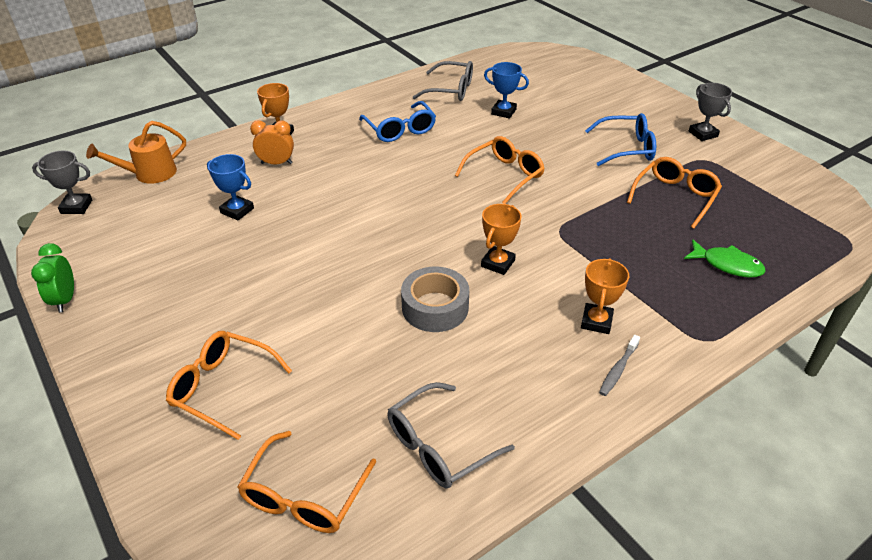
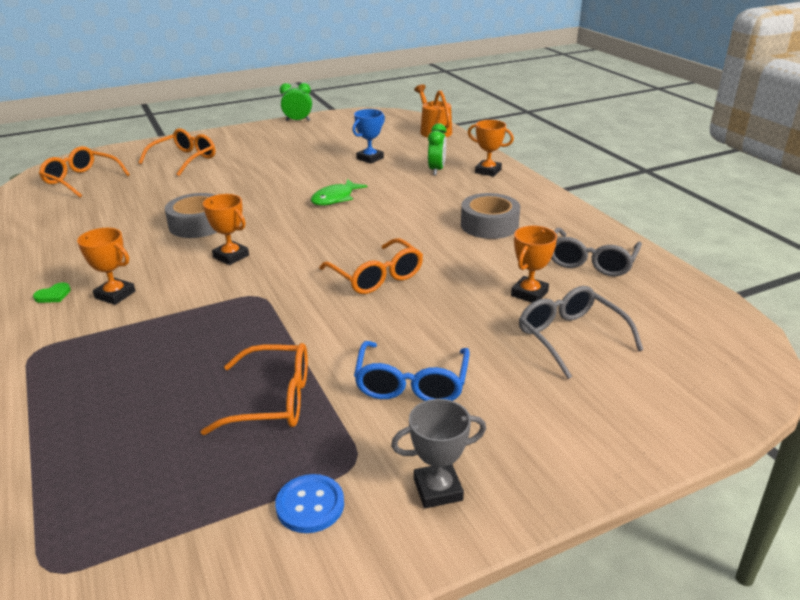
camera: 100 degrees right, 10 degrees down
(76, 207) = (398, 115): grey trophy -> none
(276, 163) = (436, 170): orange clock -> green clock
(400, 130) = (489, 225): blue glasses -> grey tape
(439, 446) = (69, 217): grey glasses -> grey glasses (570, 337)
(503, 112) = (529, 293): blue trophy -> orange trophy
(618, 369) = (53, 295): grey toothbrush -> green heart
(675, 197) = (273, 400): orange glasses -> orange glasses turned 45 degrees counterclockwise
(727, 265) = (116, 406): green fish -> green fish (335, 198)
(742, 169) = (310, 505): none -> blue button

